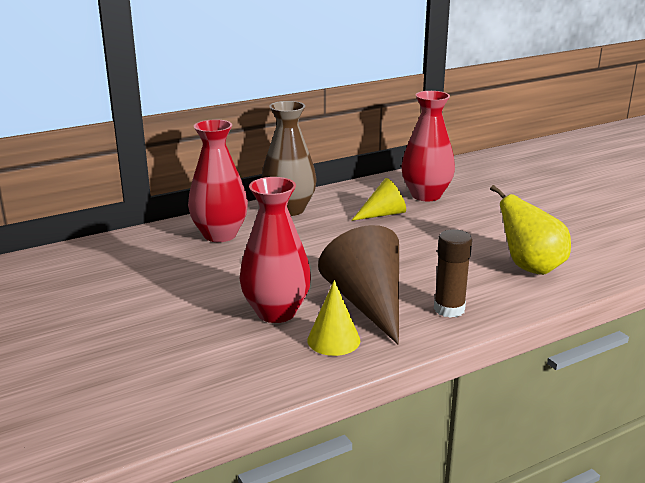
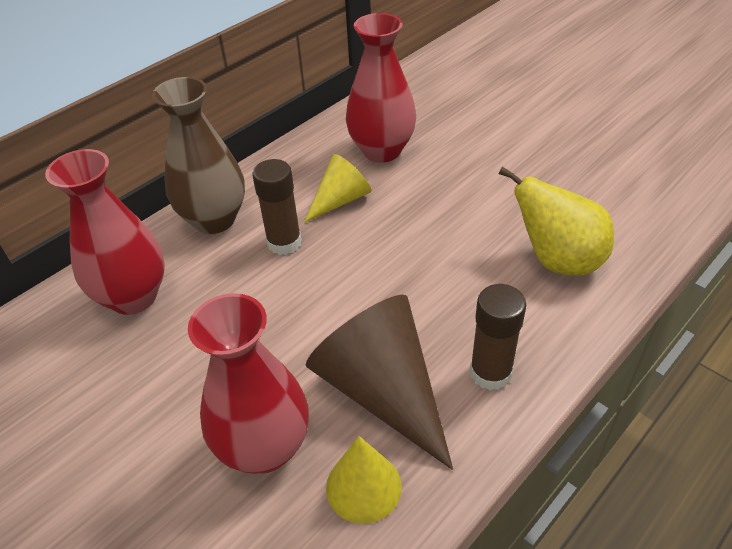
camera: 15 degrees left, 20 degrees up
(333, 227) = (284, 242): none -> brown glue stick

